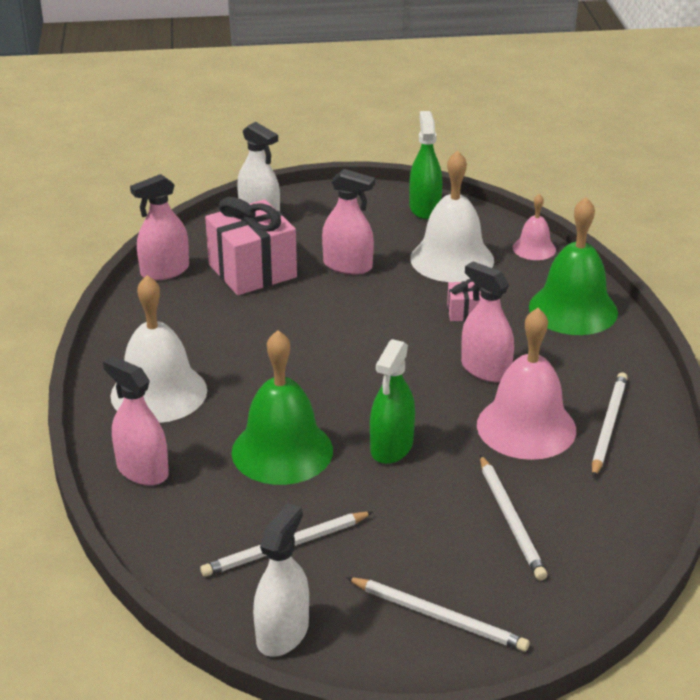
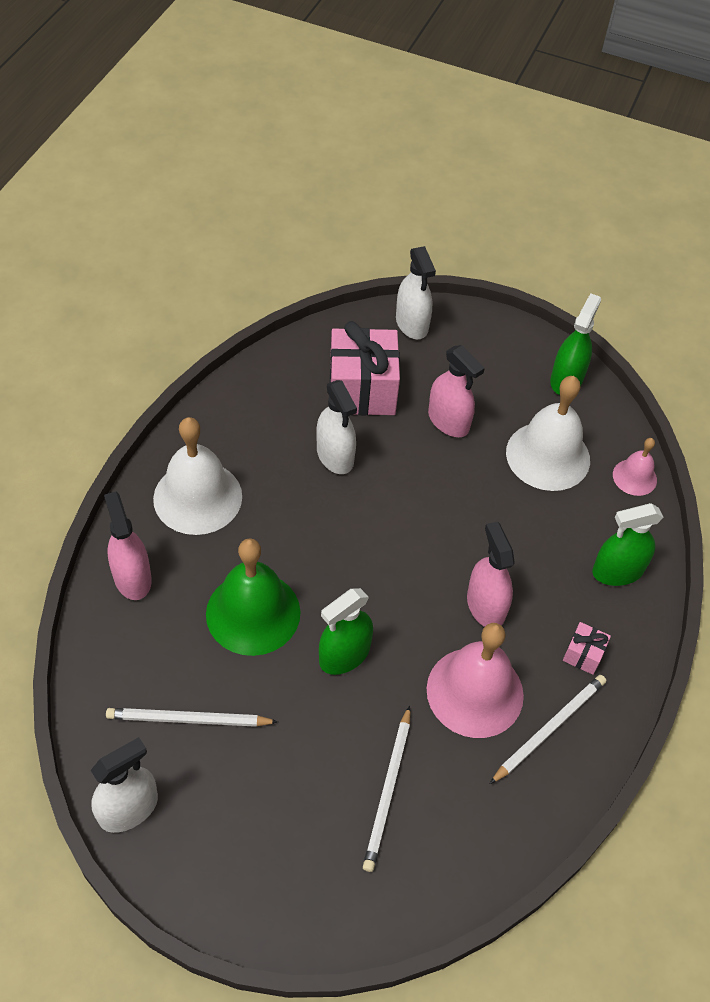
camera: 25 degrees right, 20 degrees up
(165, 271) = (289, 357): pink spray bottle -> none
(265, 321) = (335, 456): none -> white spray bottle
(439, 617) = (258, 862): white pencil -> none
(463, 312) = (513, 527): pink gift -> pink gift (583, 654)
(573, 309) = (617, 571): green bell -> green spray bottle

